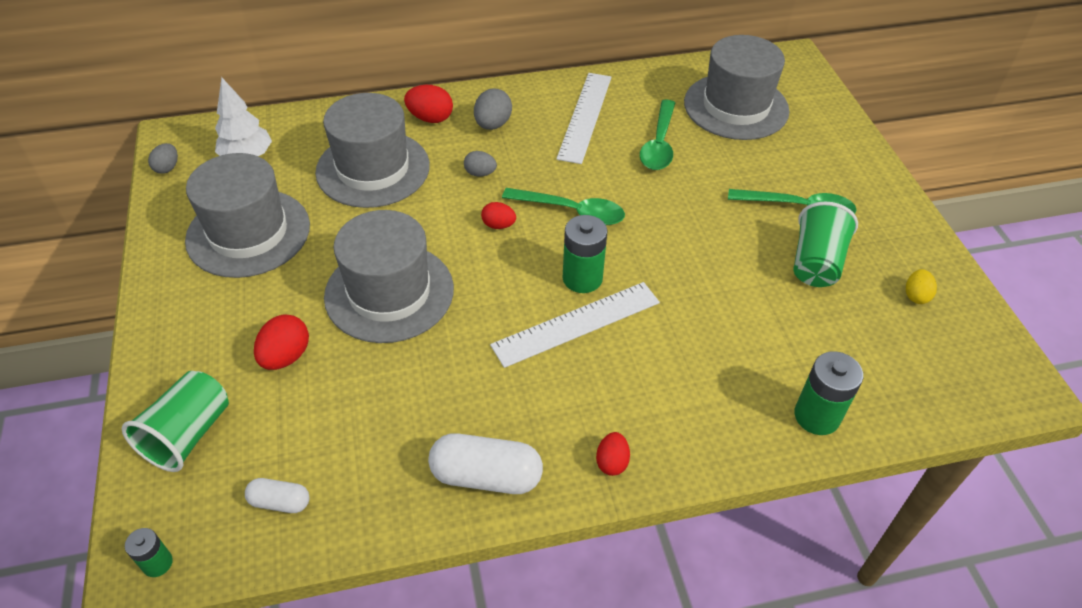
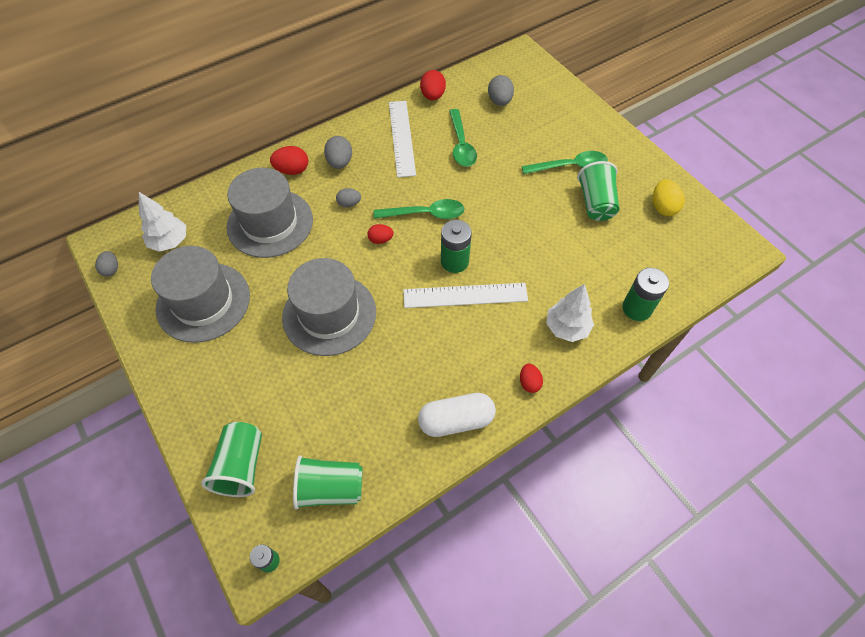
camera: 20 degrees left, 10 degrees up
(280, 502) = (330, 488): white capsule -> green cup
(286, 356) = (280, 386): red egg -> red egg (433, 96)
(576, 323) = (465, 295): white ruler -> white ruler turned 45 degrees clockwise
(699, 408) = (566, 327): none -> white tree
(736, 106) = (499, 101): grey hat -> grey egg
(916, 296) = (663, 207): yellow egg -> yellow egg, size x1.54

